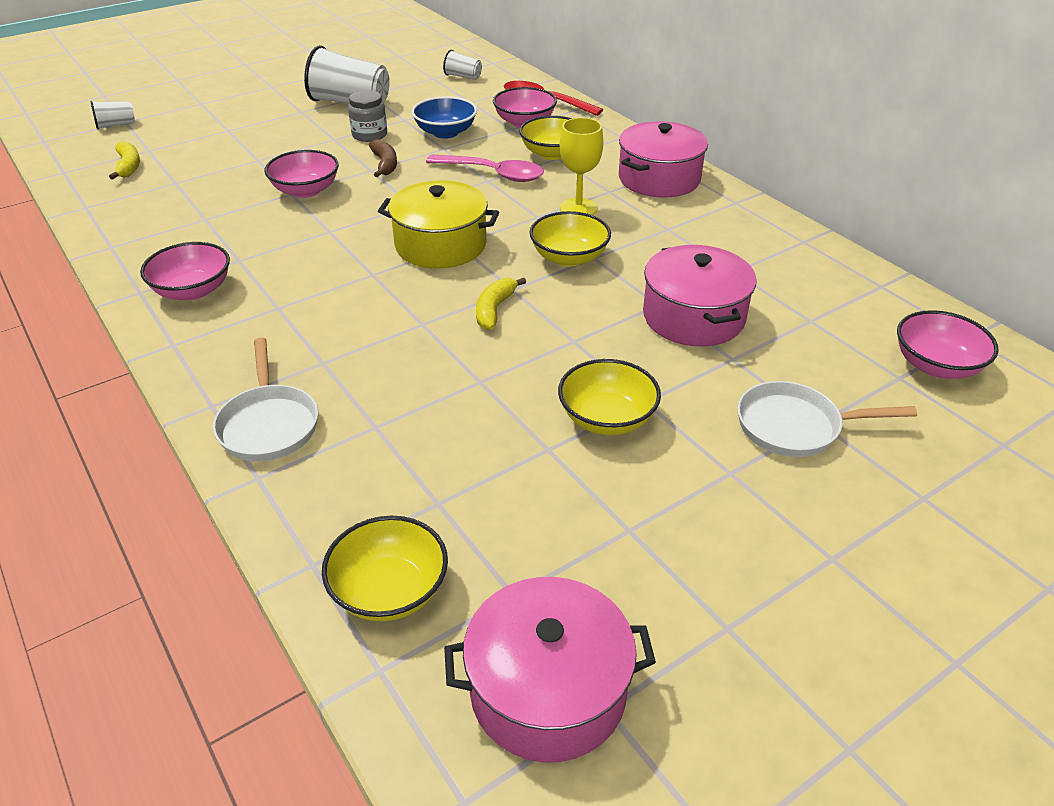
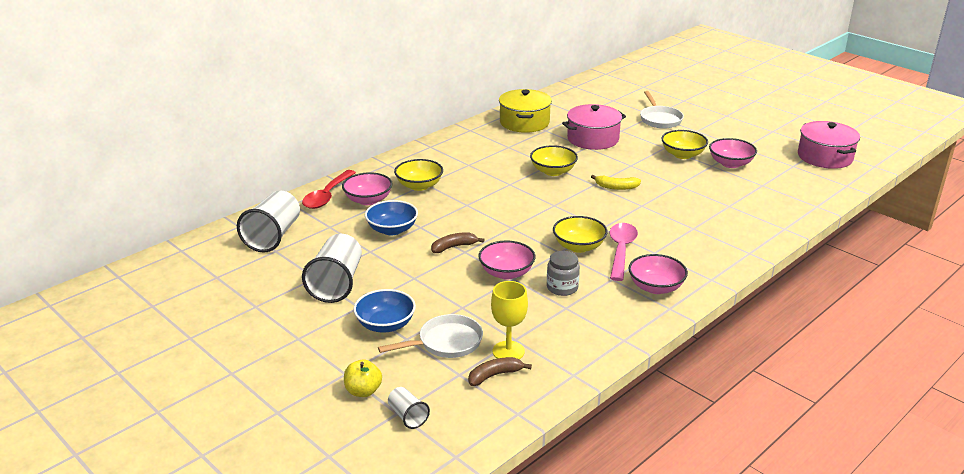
camera: 100 degrees left, 10 degrees down
(128, 166) = (495, 375): yellow banana -> brown banana
(168, 109) = (363, 391): none -> yellow apple
(259, 122) = (385, 325): none -> blue bowl
(269, 424) = (749, 233): white pan -> white pan (446, 342)
(369, 135) = (403, 262): grey jar -> grey jar (562, 288)
(389, 591) = (813, 188): yellow bowl -> yellow bowl (579, 246)
(441, 245) = (558, 210): yellow pot -> yellow pot (524, 122)
(463, 77) = (273, 236): white cup -> white cup, size x2.03
(493, 174) = (457, 203): pink spoon -> pink spoon (621, 250)
(578, 208) = (494, 172): yellow goblet -> yellow goblet (508, 351)
(659, 179) = (447, 151): pink pot -> none
(936, 365) = (600, 93): pink bowl -> pink bowl (730, 163)

